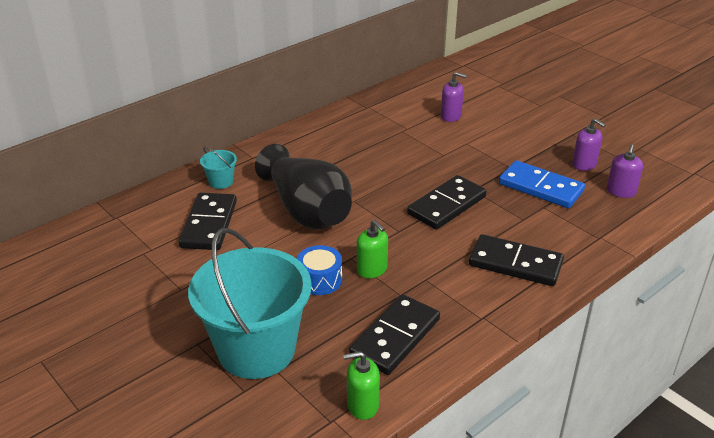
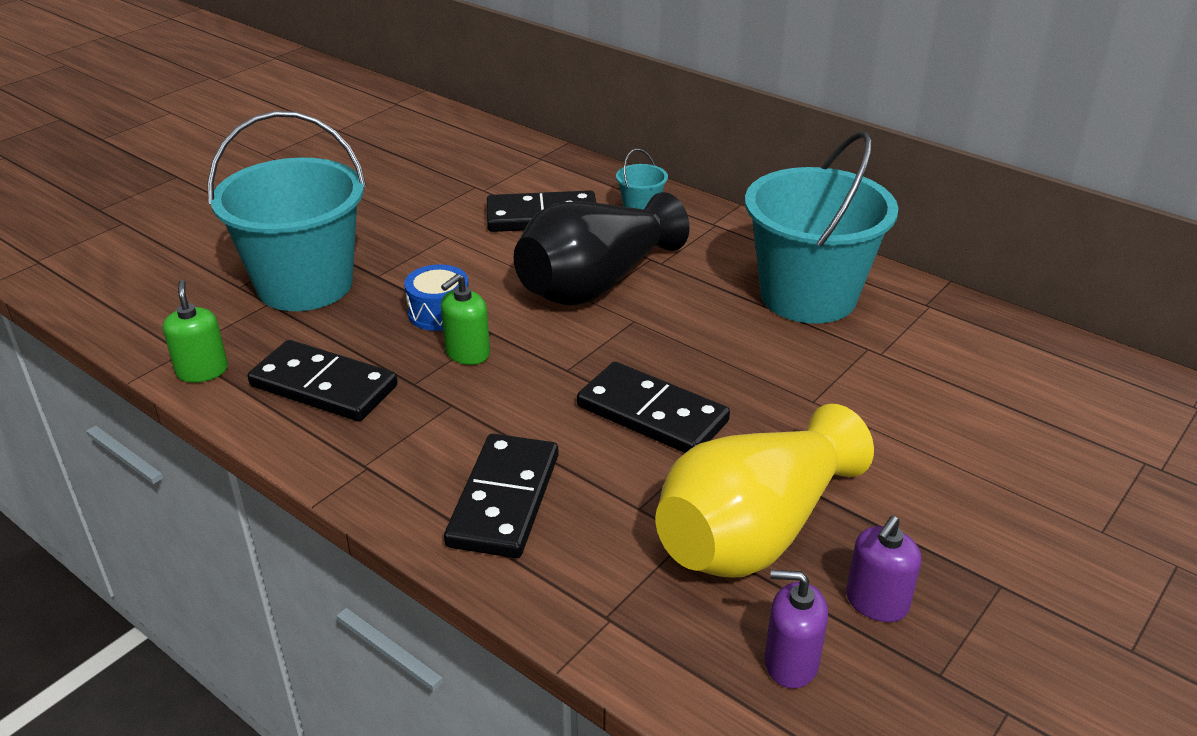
camera: 80 degrees right, 0 degrees up
(347, 139) = (808, 296): none -> turquoise bucket
(451, 116) = (960, 402): purple soap dispenser -> none
(540, 187) = (754, 531): blue domino -> yellow vase

